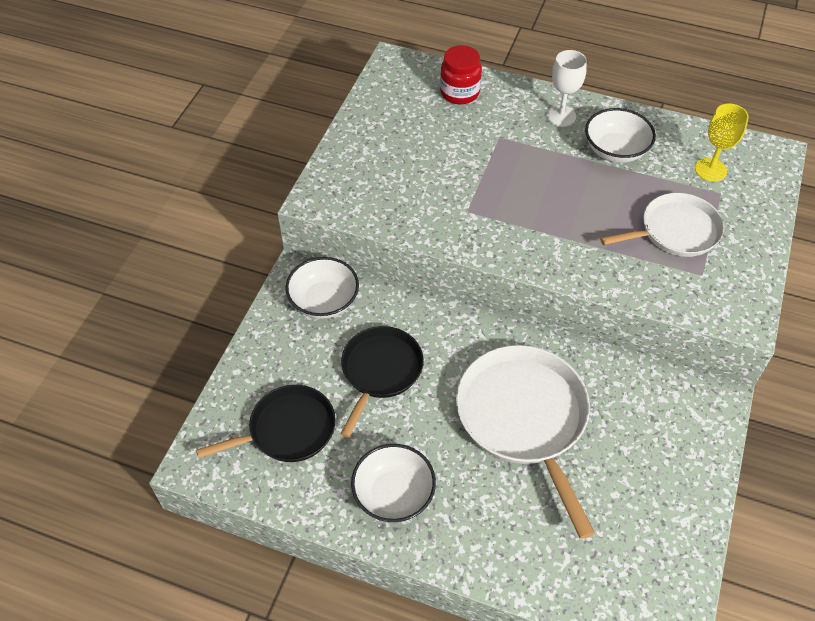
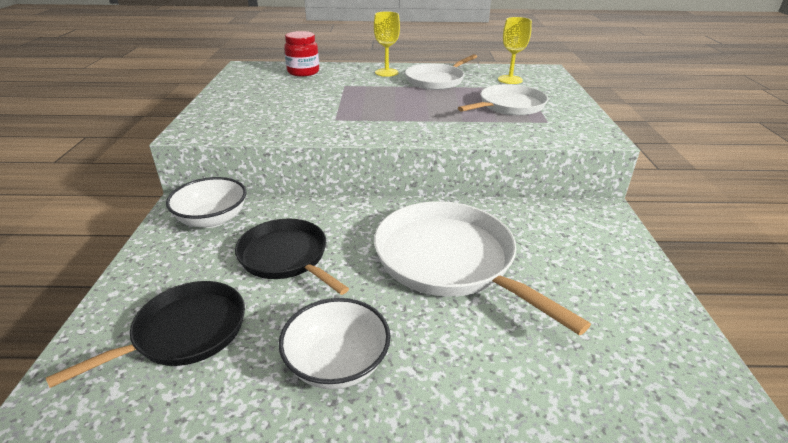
camera: 20 degrees left, 20 degrees down
(380, 371) = (286, 257): black pan -> black pan turned 45 degrees counterclockwise
(561, 116) = (386, 72): white goblet -> yellow goblet
(615, 150) = (436, 80): white bowl -> white pan

